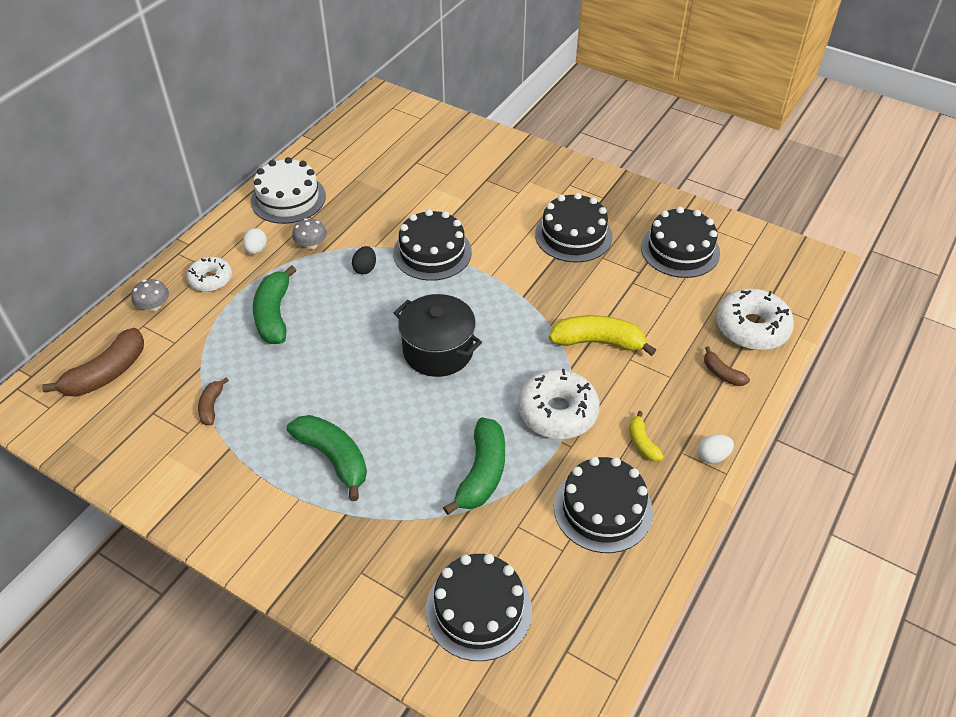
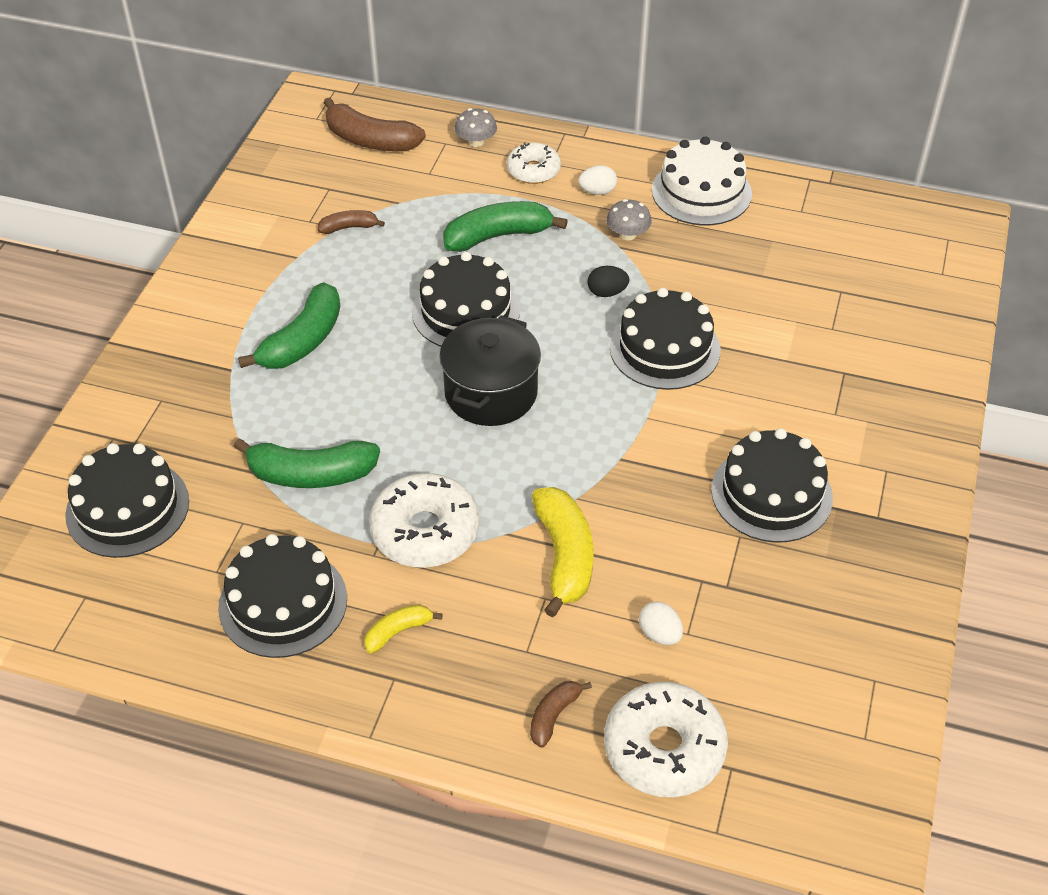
camera: 75 degrees right, 0 degrees up
(680, 250) = (802, 633): black cake -> black cake (466, 311)
(712, 456) = (395, 717): white egg -> white egg (659, 634)

